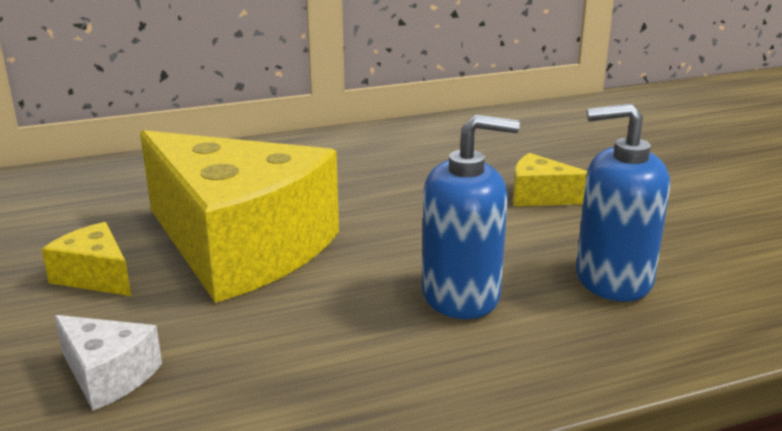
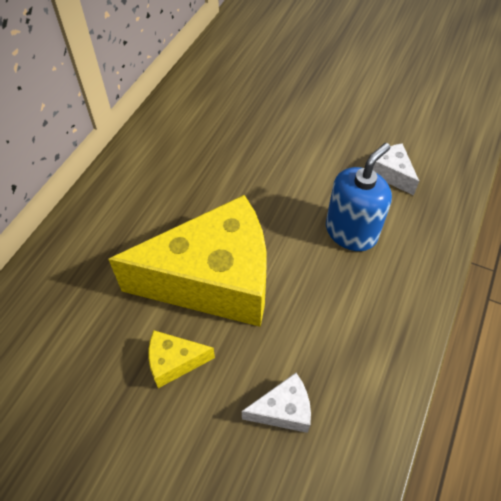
camera: 45 degrees left, 30 degrees up
(541, 196) = (299, 133): yellow cheese -> none
(613, 279) = (391, 174): blue soap dispenser -> white cheese

